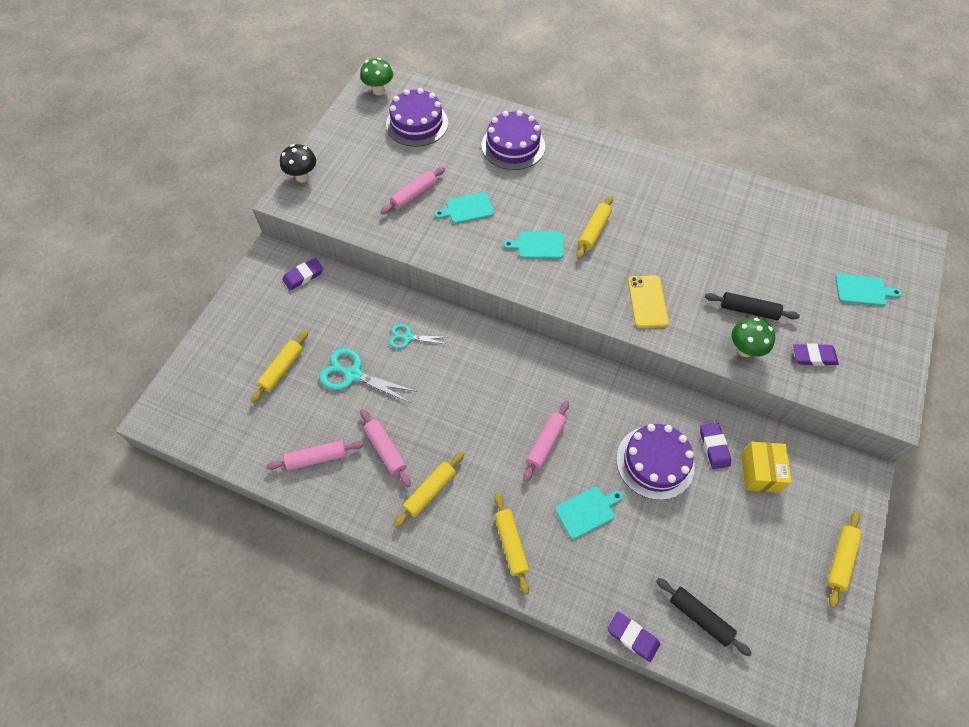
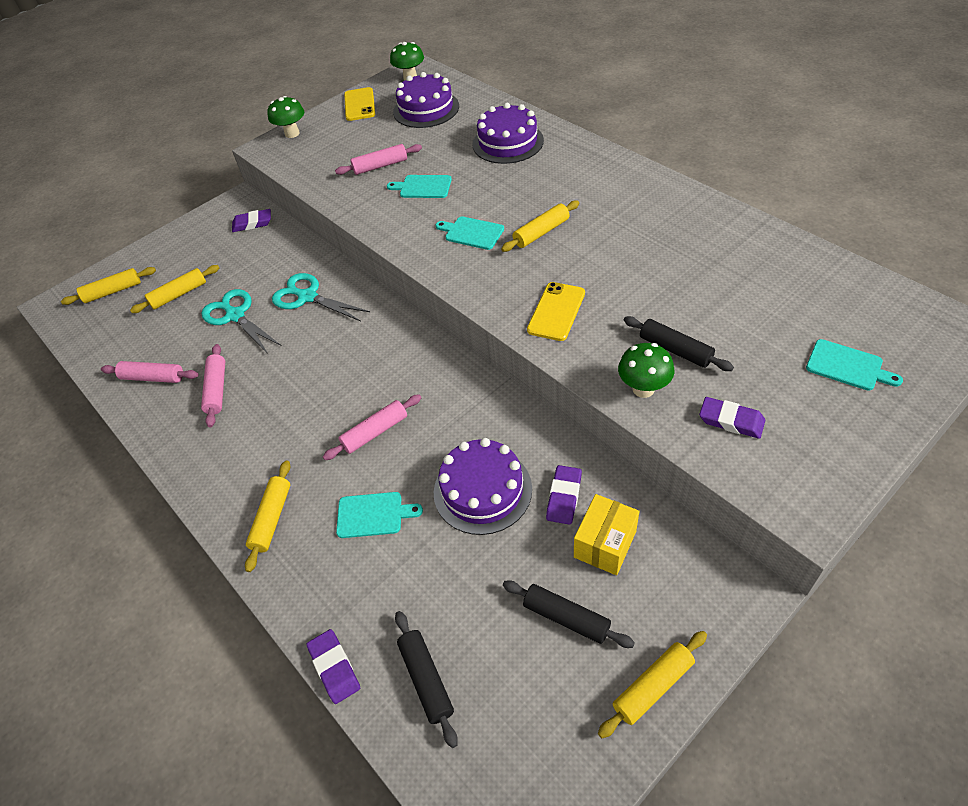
camera: 30 degrees right, 10 degrees down
(302, 176) = (292, 133): black mushroom -> green mushroom
(349, 130) = (359, 105): none -> yellow phone
(408, 337) = (307, 297): turquoise scissors -> turquoise scissors, size x1.62
(430, 491) = (230, 440): yellow rolling pin -> yellow rolling pin (113, 291)
(764, 535) = (566, 617): none -> black rolling pin

